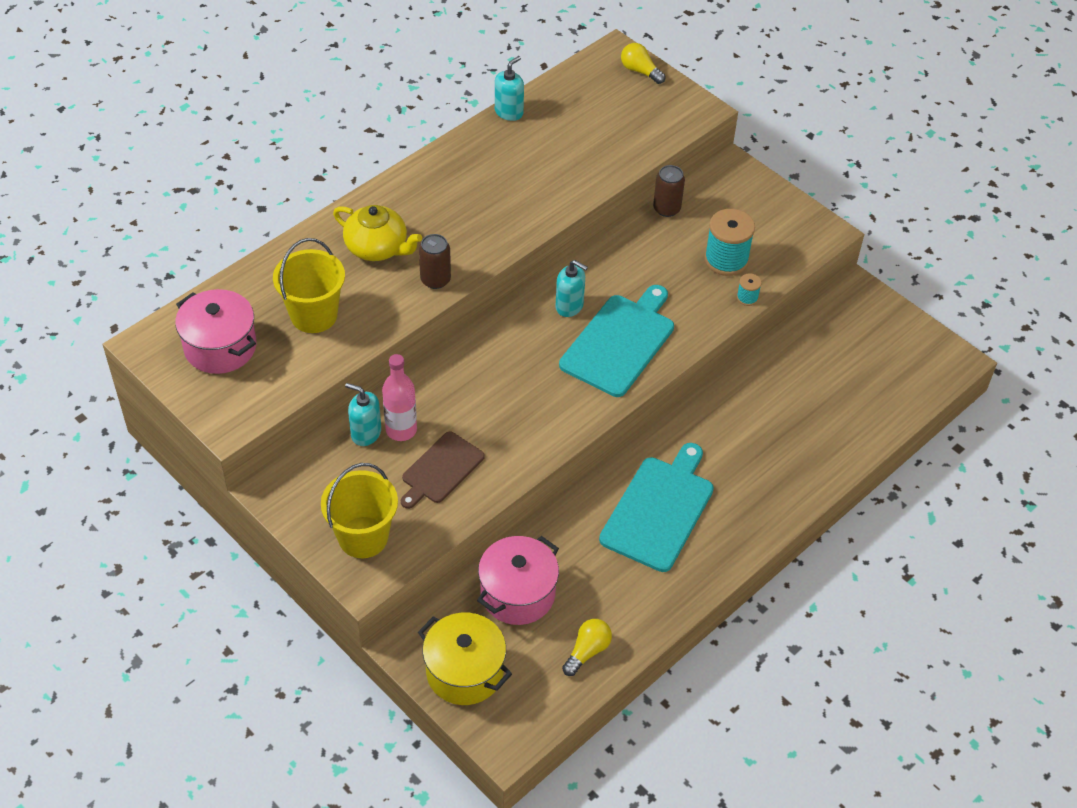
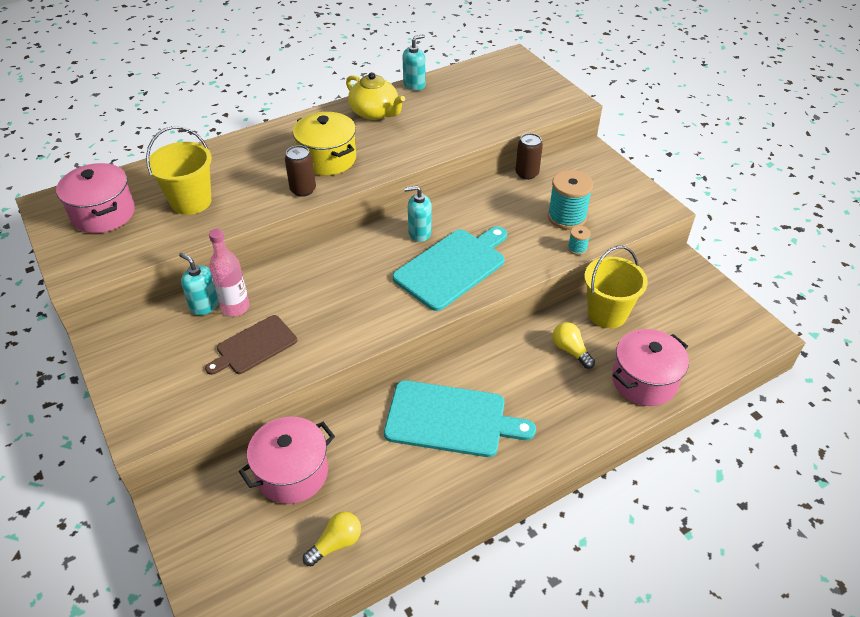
camera: 15 degrees right, 5 degrees down
(363, 537) = (158, 392): yellow bucket -> yellow bucket (607, 313)
(377, 248) = (267, 161): yellow teapot -> yellow teapot (375, 113)
(464, 672) = (212, 540): yellow pot -> yellow pot (327, 159)
(569, 306) = (419, 233): turquoise soap dispenser -> turquoise soap dispenser turned 135 degrees clockwise
(640, 71) = (529, 71): yellow light bulb -> yellow light bulb (570, 350)
(659, 510) = (450, 419): turquoise cutting board -> turquoise cutting board turned 60 degrees clockwise
(843, 434) = (644, 381): none -> pink pot

